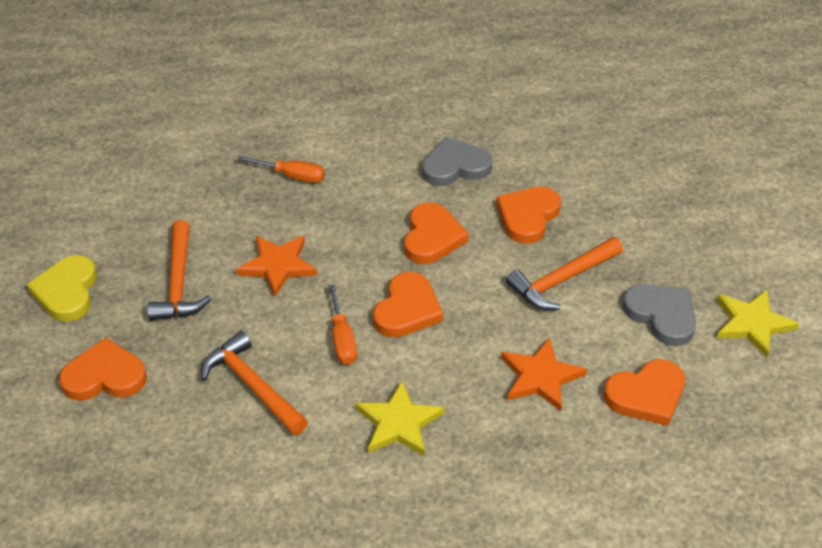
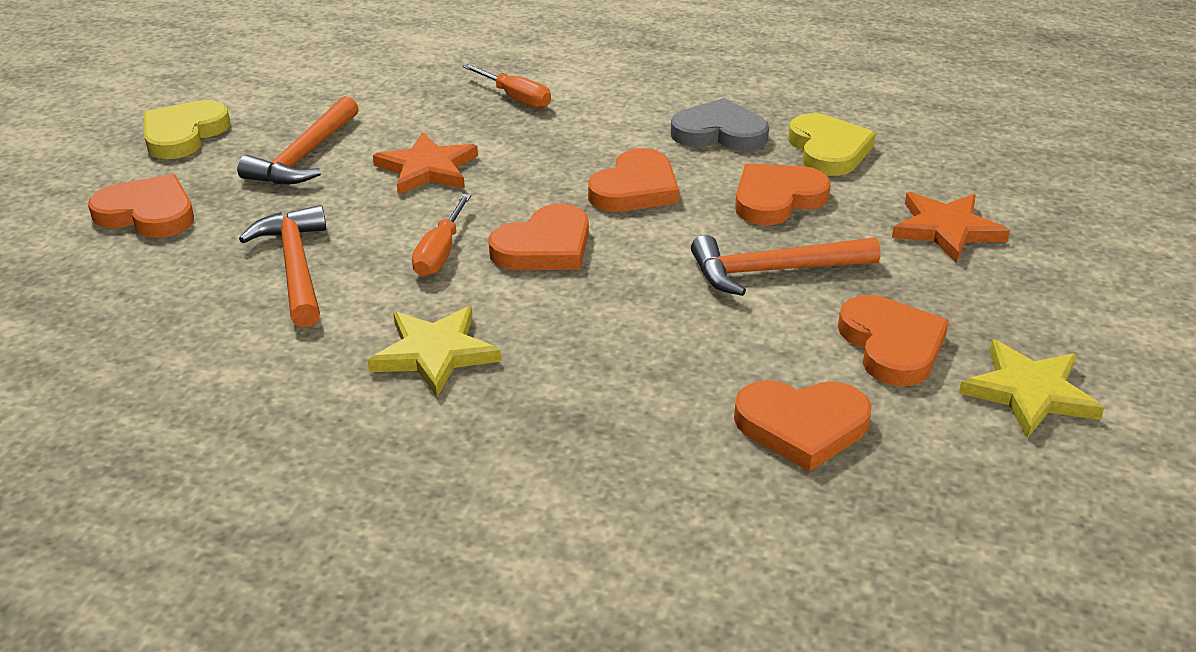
camera: 25 degrees right, 10 degrees down
(534, 161) = (828, 150): none -> yellow heart
(540, 377) = (663, 361): orange star -> orange star (946, 229)
(661, 315) = (891, 345): grey heart -> orange heart

